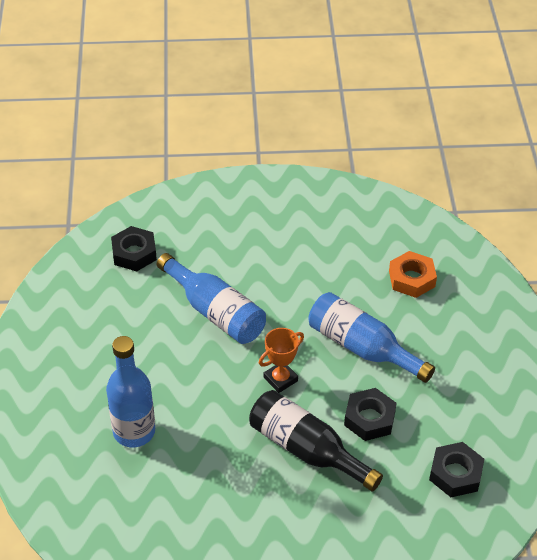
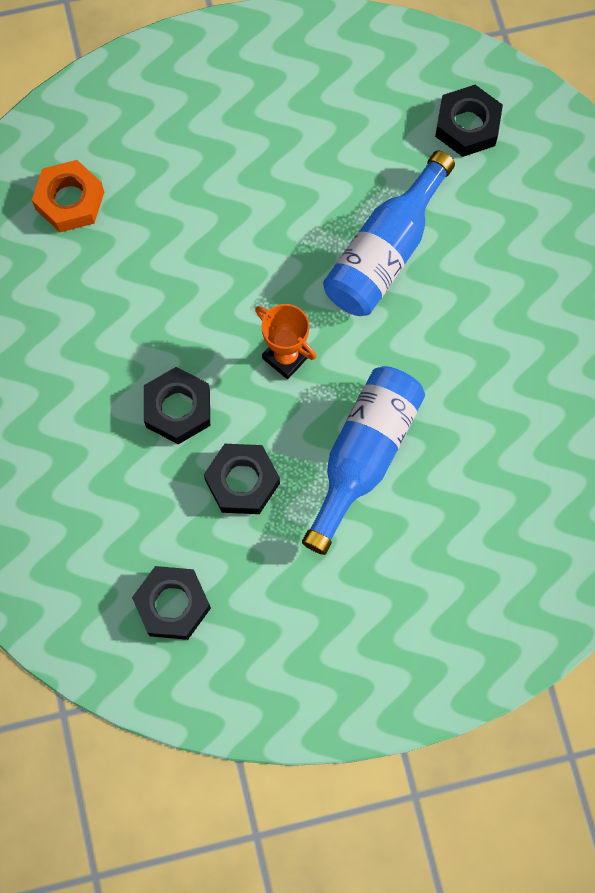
camera: 80 degrees right, 25 degrees up
(134, 431) = (168, 196): blue bottle -> none
(307, 449) = (178, 408): black bottle -> black nut
(411, 279) = (510, 510): orange nut -> orange nut (69, 200)

